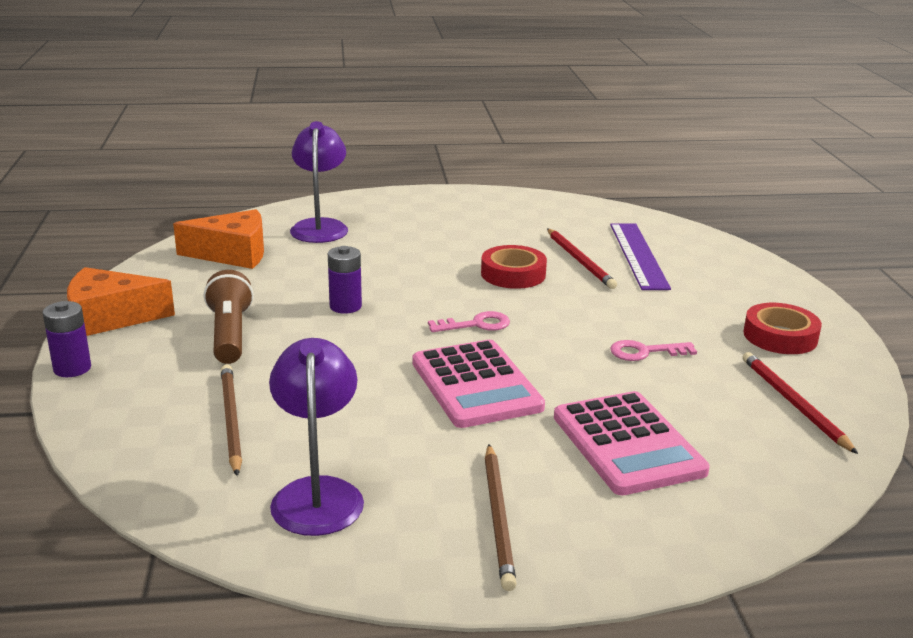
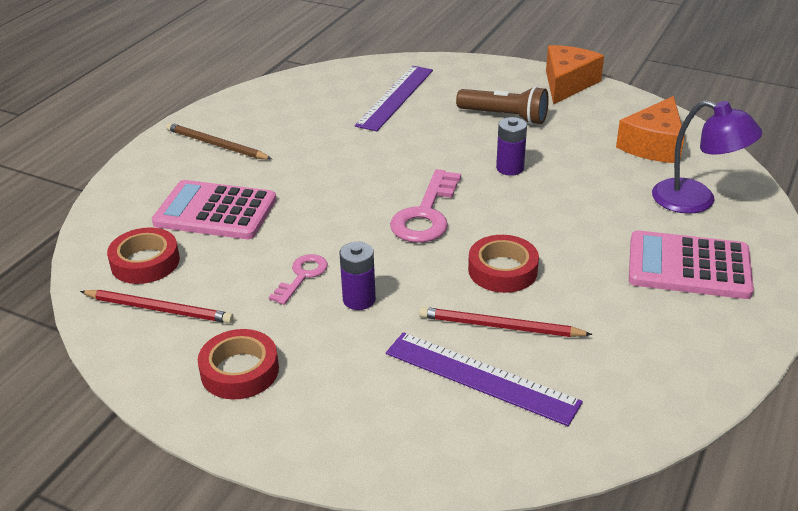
camera: 125 degrees right, 10 degrees up
(72, 368) = (504, 65): purple battery -> purple battery (359, 299)
(231, 420) = (395, 97): brown pencil -> purple ruler
(317, 493) = (299, 105): purple lamp -> none
(475, 385) = (343, 183): pink calculator -> pink calculator (689, 266)
(476, 324) = (426, 214): pink key -> pink key, size x1.71
(760, 446) = (145, 262): none -> red tape

